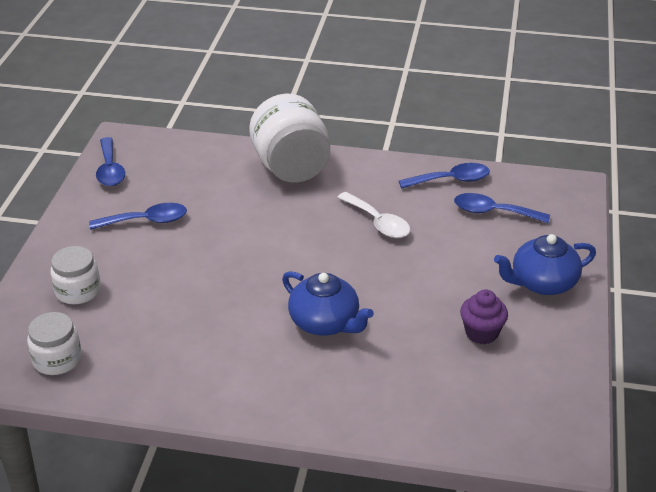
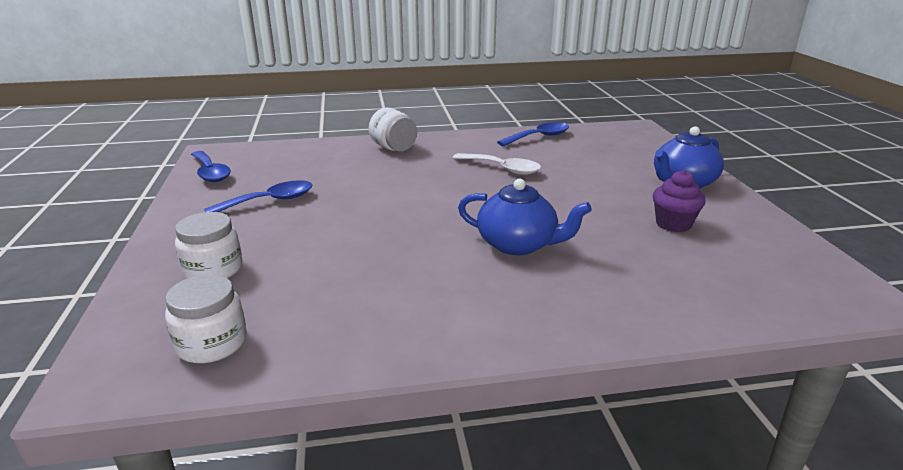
camera: 20 degrees left, 10 degrees down
(291, 168) = (394, 148): white jar -> white jar, size x0.57
(493, 212) = (592, 149): blue spoon -> none

